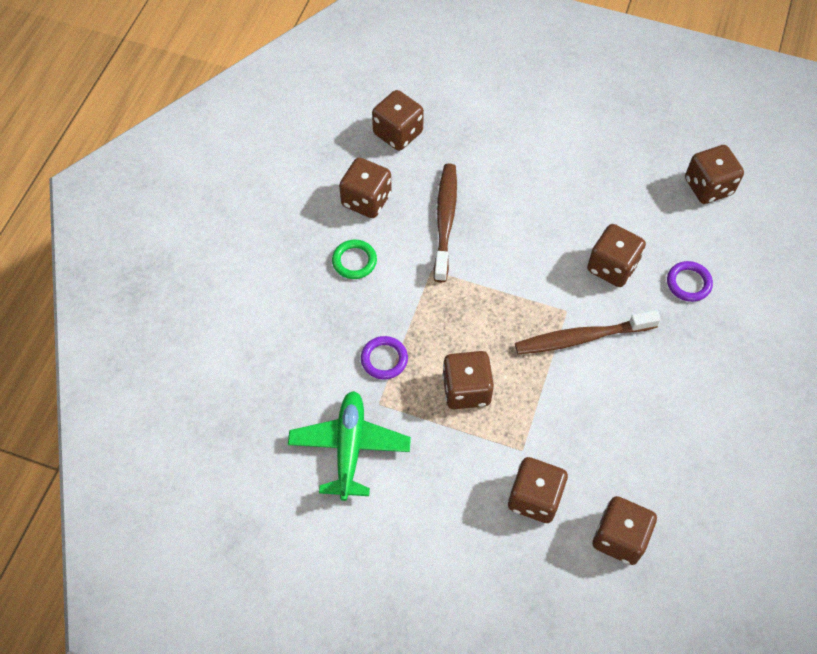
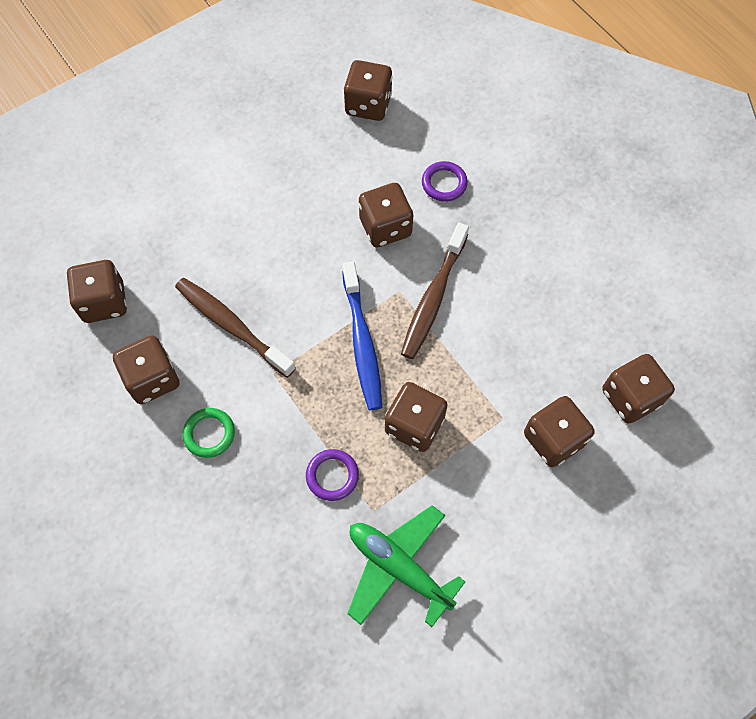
camera: 55 degrees left, 5 degrees up
(503, 312) = (362, 343): none -> blue toothbrush

